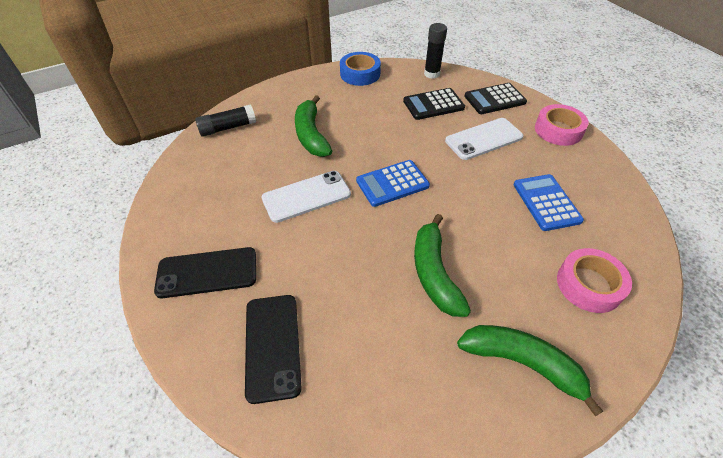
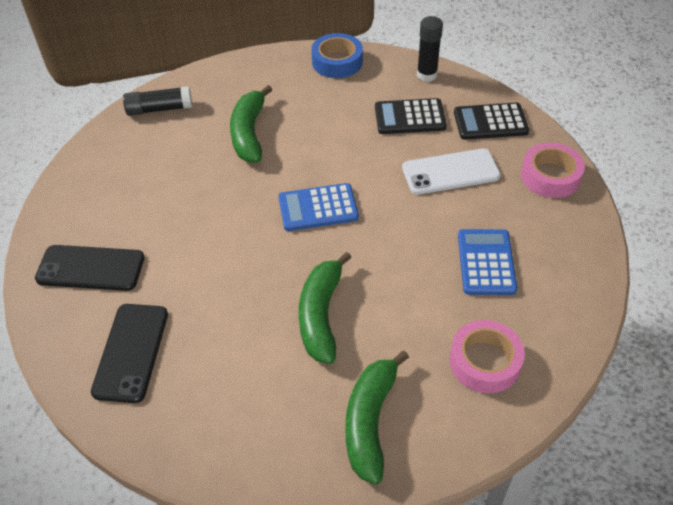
camera: 15 degrees right, 0 degrees up
(306, 196) = (218, 205): white phone -> none
(522, 363) = (370, 422): green banana -> green banana turned 120 degrees counterclockwise

